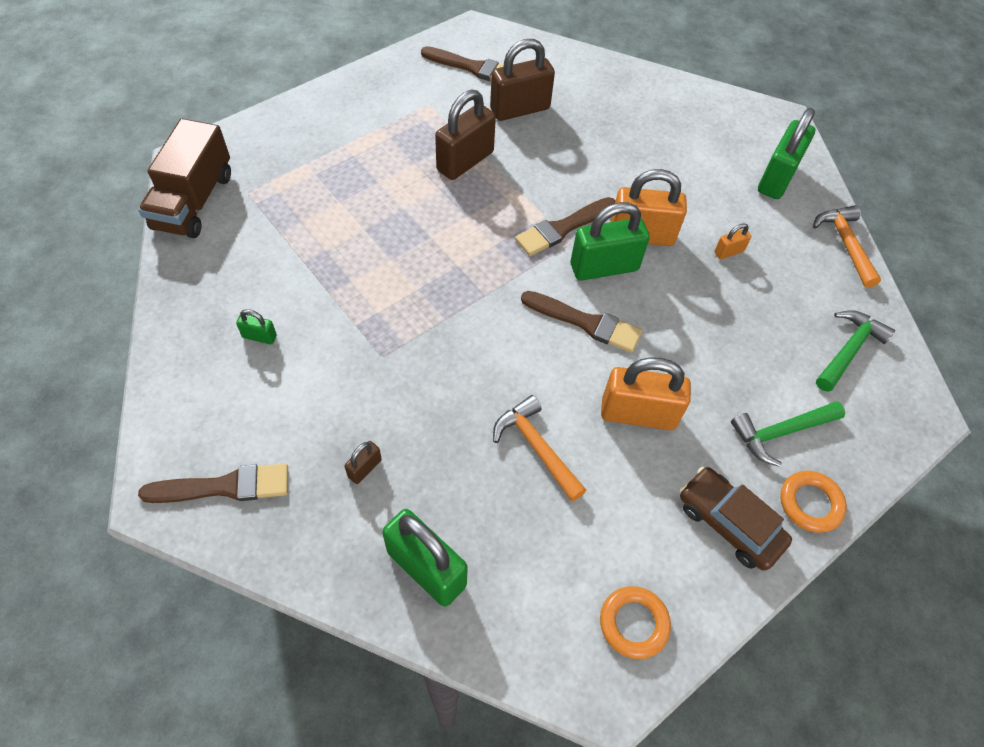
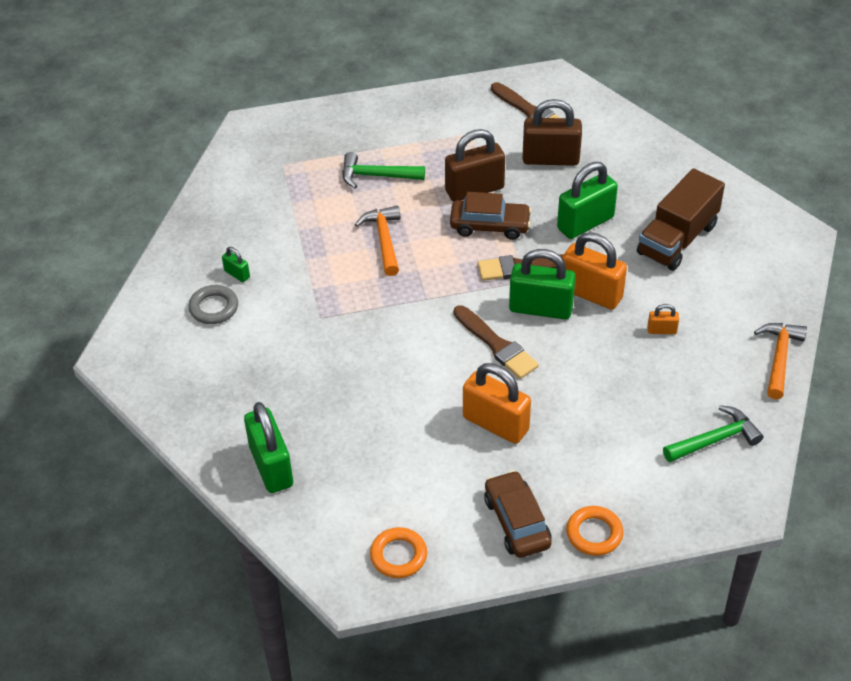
camera: 30 degrees right, 10 degrees down
(194, 201) = (239, 160): brown truck -> brown truck (677, 239)
(224, 487) = (161, 366): brown brush -> none
(252, 387) = (214, 308): none -> grey ring
(364, 468) = (264, 388): brown padlock -> none
(502, 195) = (490, 226): none -> brown car
(536, 447) = (399, 419): orange hammer -> orange hammer (384, 240)
(776, 178) = (754, 284): green padlock -> green padlock (585, 223)
(781, 432) = (606, 477): green hammer -> green hammer (376, 176)

